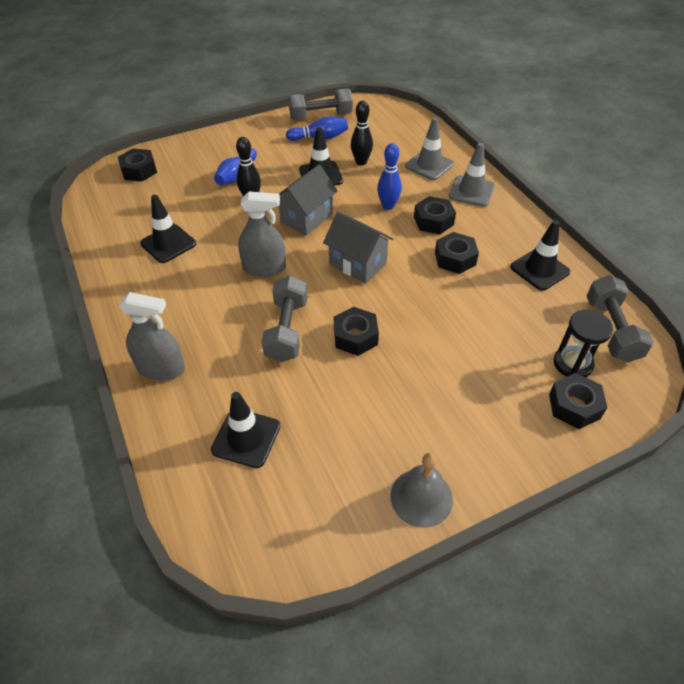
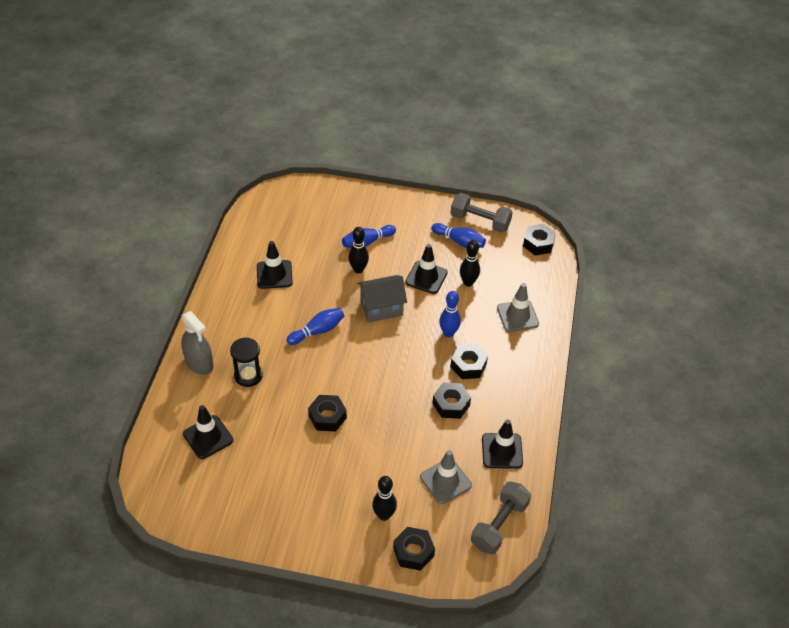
camera: 35 degrees right, 0 degrees up
(139, 171) = (305, 200): black nut -> black nut (538, 243)
(264, 268) = (317, 331): grey spray bottle -> blue bowling pin
(287, 330) = (291, 385): grey dumbbell -> none
(357, 264) = (380, 366): grey house -> none
(421, 497) = (268, 536): grey bell -> none
(471, 191) = (525, 358): grey traffic cone -> grey traffic cone (445, 481)
(509, 391) = (384, 515): none -> black bowling pin
(572, 364) = (445, 527): black hourglass -> black hourglass (248, 375)

